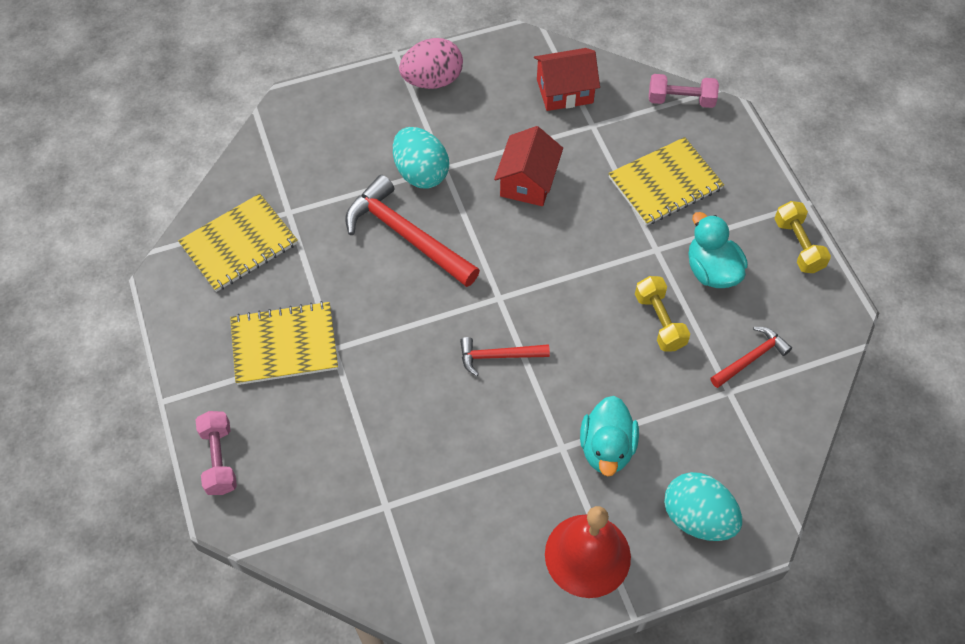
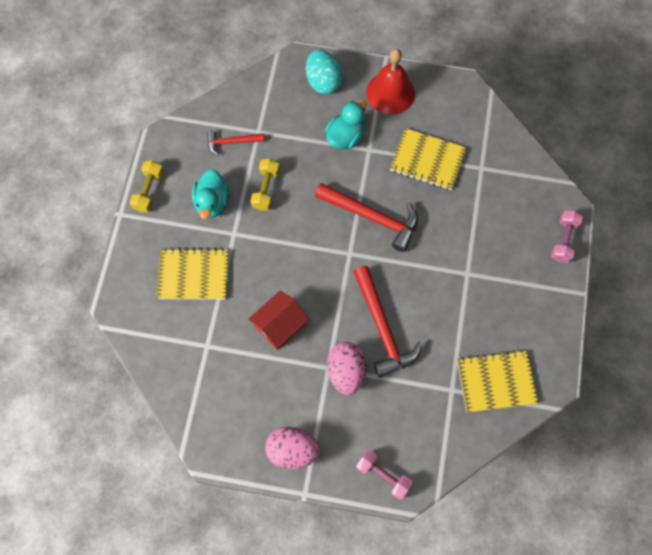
camera: 150 degrees left, 10 degrees up
(284, 345) = (496, 292): yellow notebook -> yellow notebook (427, 160)
(421, 173) = (346, 372): turquoise egg -> pink egg
(498, 356) = (372, 217): red hammer -> red hammer, size x1.83
(564, 91) = (205, 386): red house -> none
(681, 100) = (133, 332): pink dumbbell -> pink dumbbell (383, 476)

